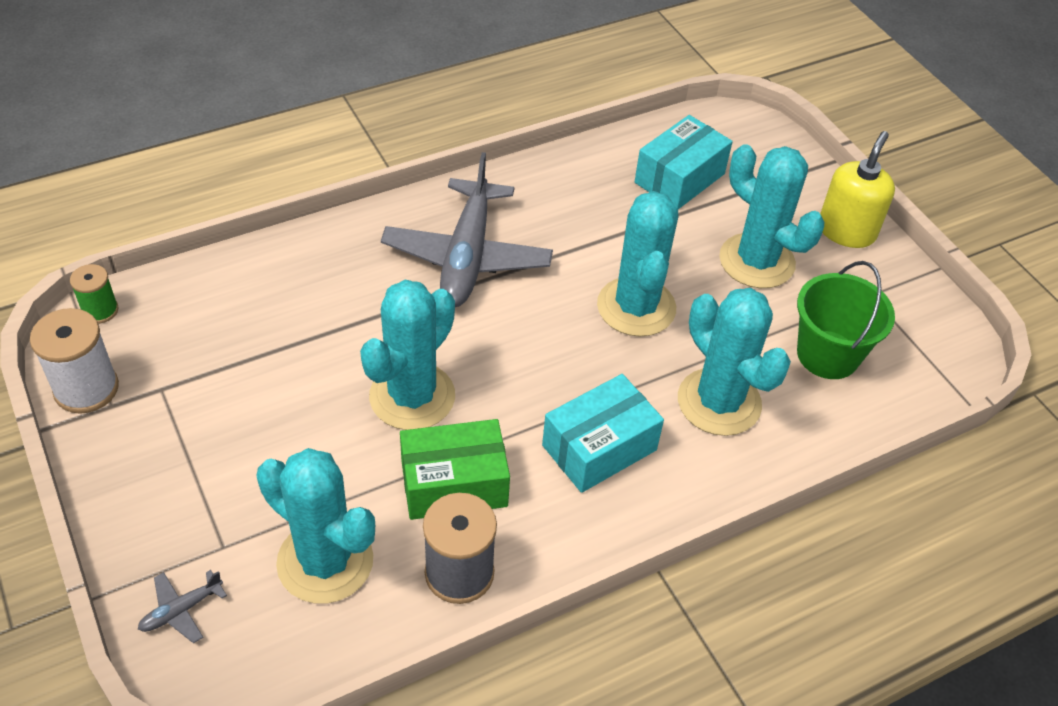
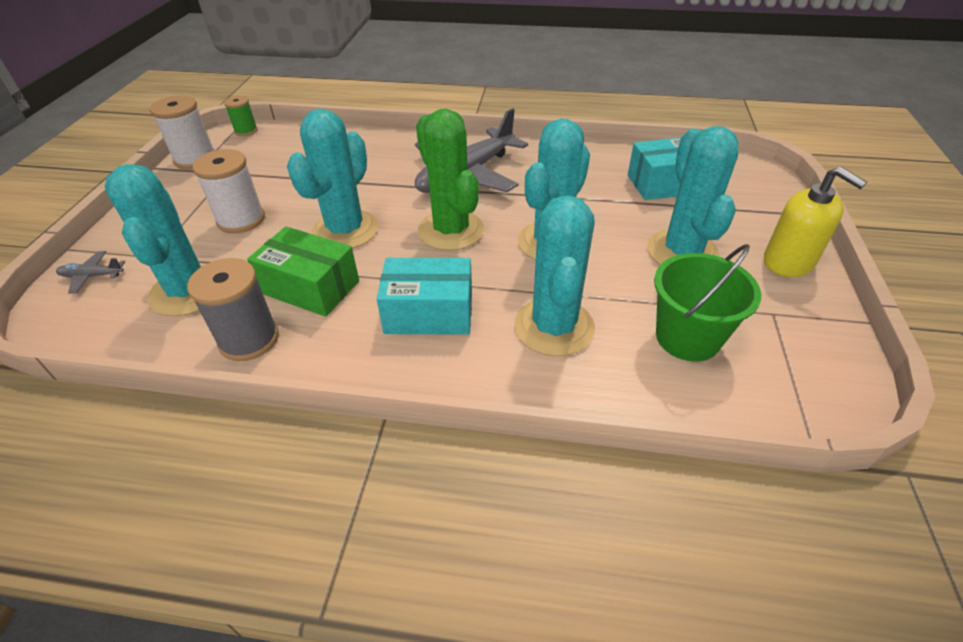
camera: 40 degrees right, 5 degrees down
(271, 445) = (241, 220): none -> white spool
(412, 396) = (345, 230): turquoise cactus -> turquoise cactus turned 45 degrees counterclockwise
(525, 341) = (451, 230): none -> green cactus
(846, 231) = (788, 262): yellow soap dispenser -> yellow soap dispenser turned 75 degrees clockwise

